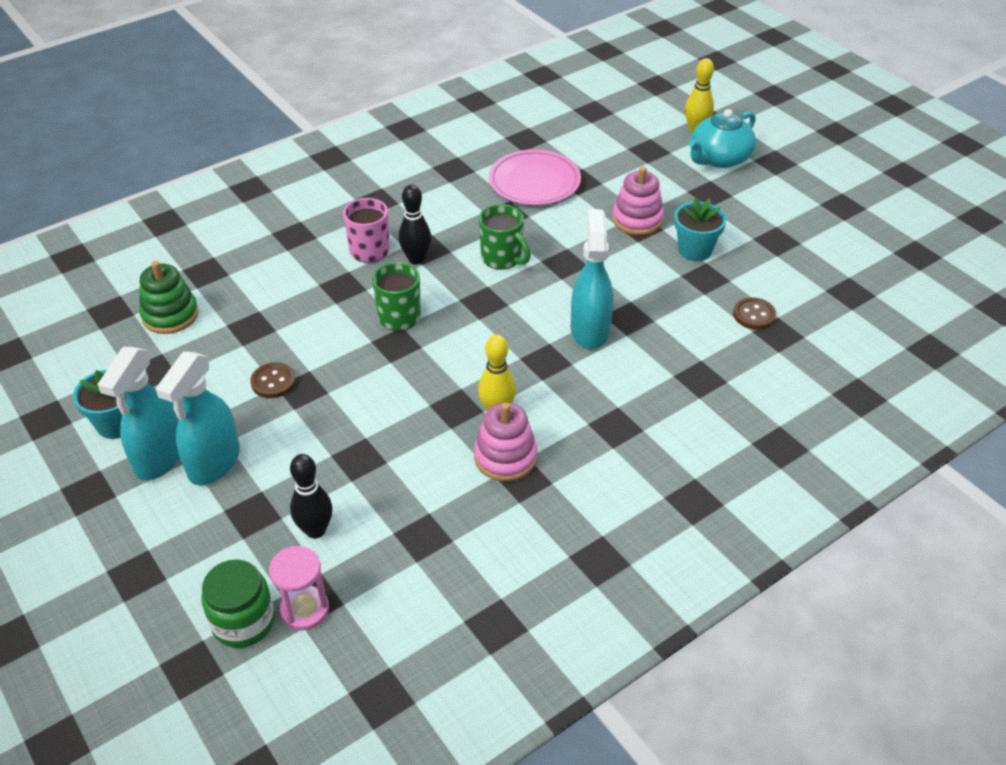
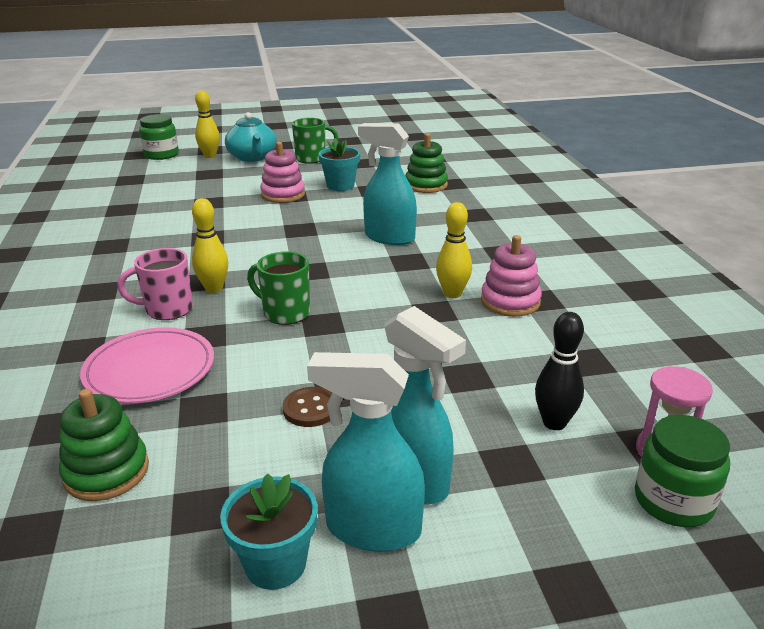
camera: 65 degrees left, 15 degrees down
(159, 458) = (372, 529): turquoise spray bottle -> turquoise spray bottle turned 150 degrees clockwise
(416, 259) = (214, 288): black bowling pin -> yellow bowling pin
(502, 259) = (264, 251): green mug -> green mug (312, 159)
(534, 182) = (183, 218): pink plate -> pink plate (150, 370)
(669, 99) = (161, 155): none -> green jar
(754, 315) = (426, 185): brown button -> green stacking toy

